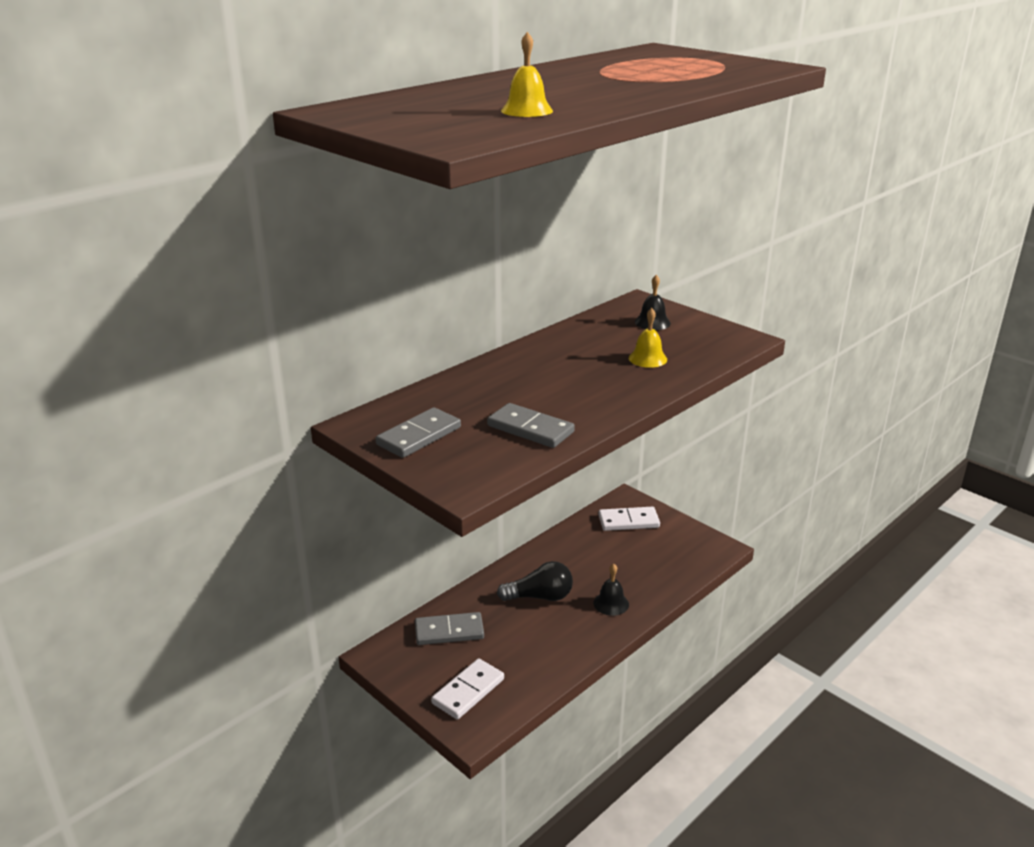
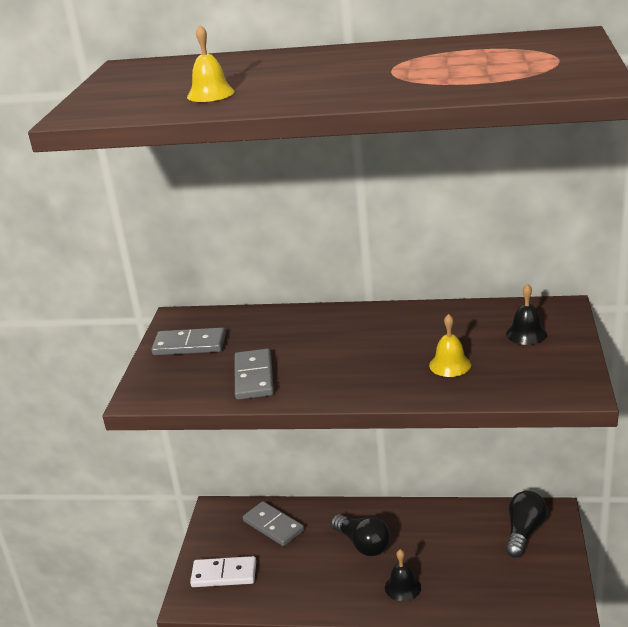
camera: 55 degrees right, 0 degrees up
(628, 521) = (524, 532): white domino -> black light bulb

